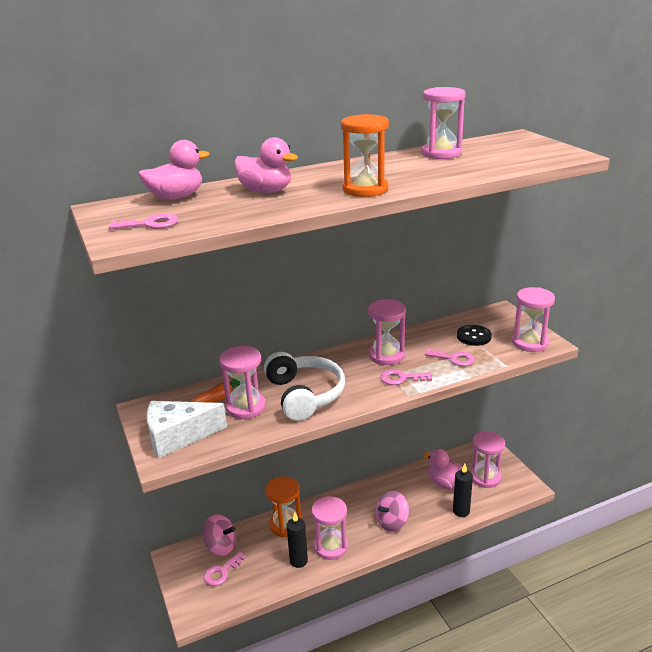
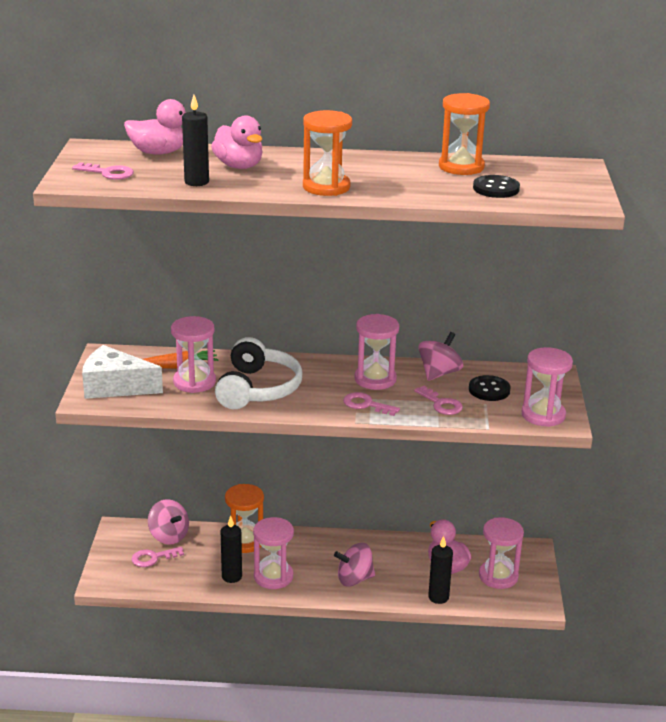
camera: 25 degrees right, 0 degrees up
(247, 212) = (196, 182): none -> black candle
(426, 335) = (439, 373): none -> pink spinning top
(441, 153) = (461, 167): pink hourglass -> orange hourglass
(492, 161) = (496, 188): none -> black button

